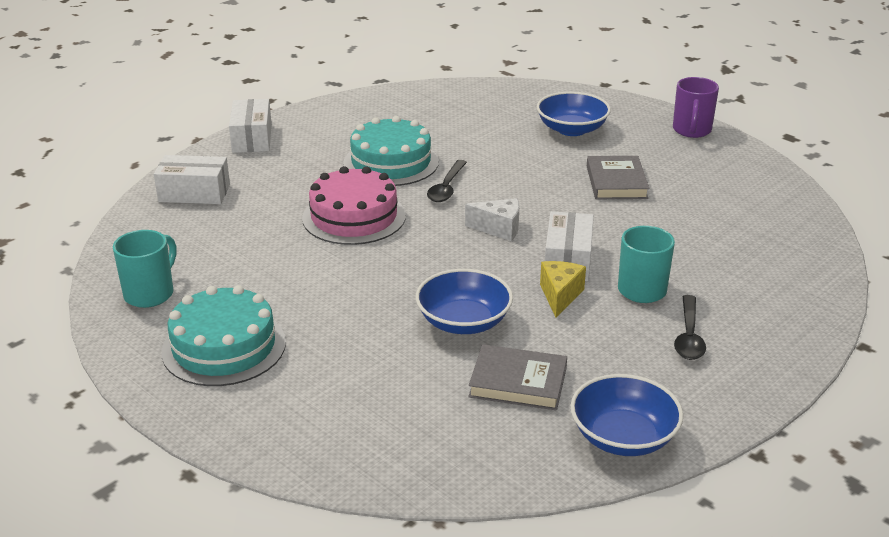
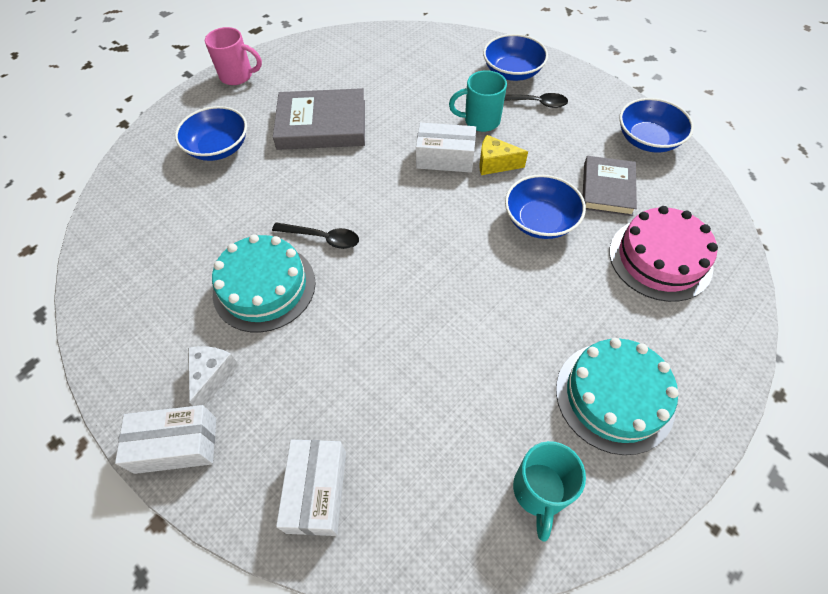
camera: 90 degrees left, 25 degrees up
(150, 293) = (539, 492): turquoise mug -> turquoise mug turned 105 degrees counterclockwise
(354, 217) = (376, 311): pink cake -> pink cake (660, 258)
(499, 229) = (398, 199): white cheese -> white cheese (213, 376)
(616, 182) = (322, 124): grey book -> grey book, size x1.51
(691, 131) = (238, 76): purple mug -> pink mug
(758, 323) = (512, 72): none -> blue bowl

